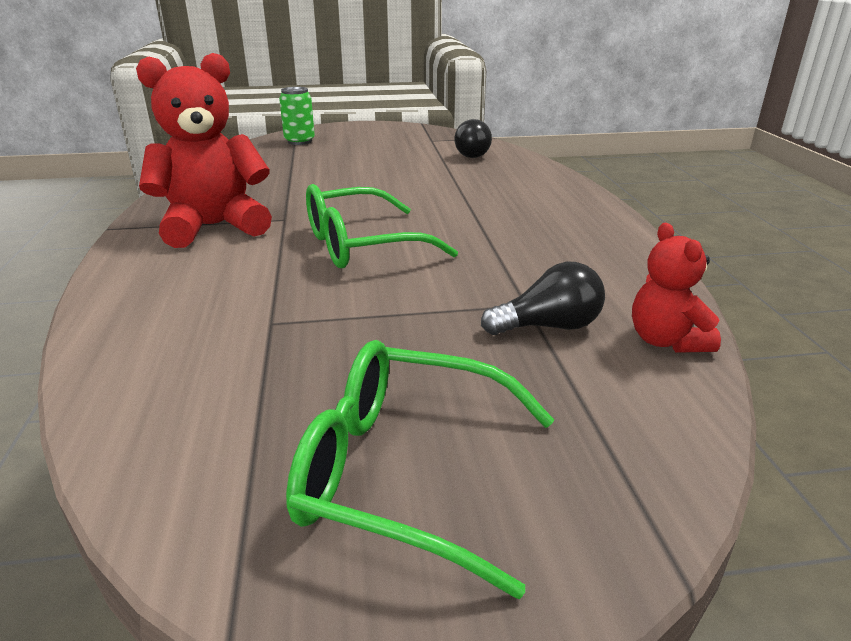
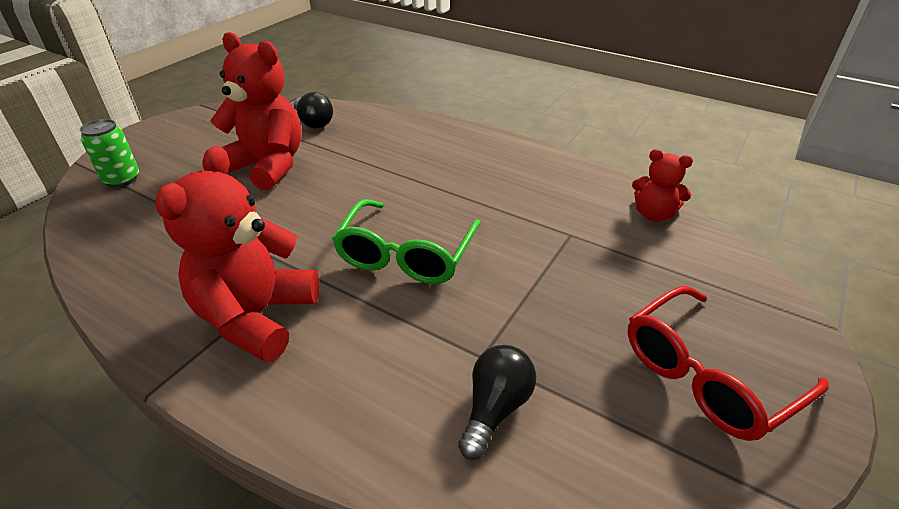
camera: 50 degrees left, 10 degrees up
(388, 164) = (268, 166): none -> red teddy bear
(404, 472) = (706, 376): green glasses -> red glasses
(548, 326) = (604, 242): black light bulb -> black light bulb (495, 408)

